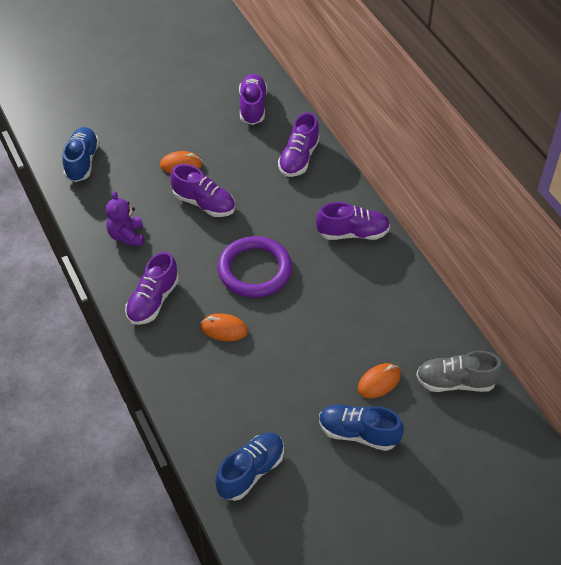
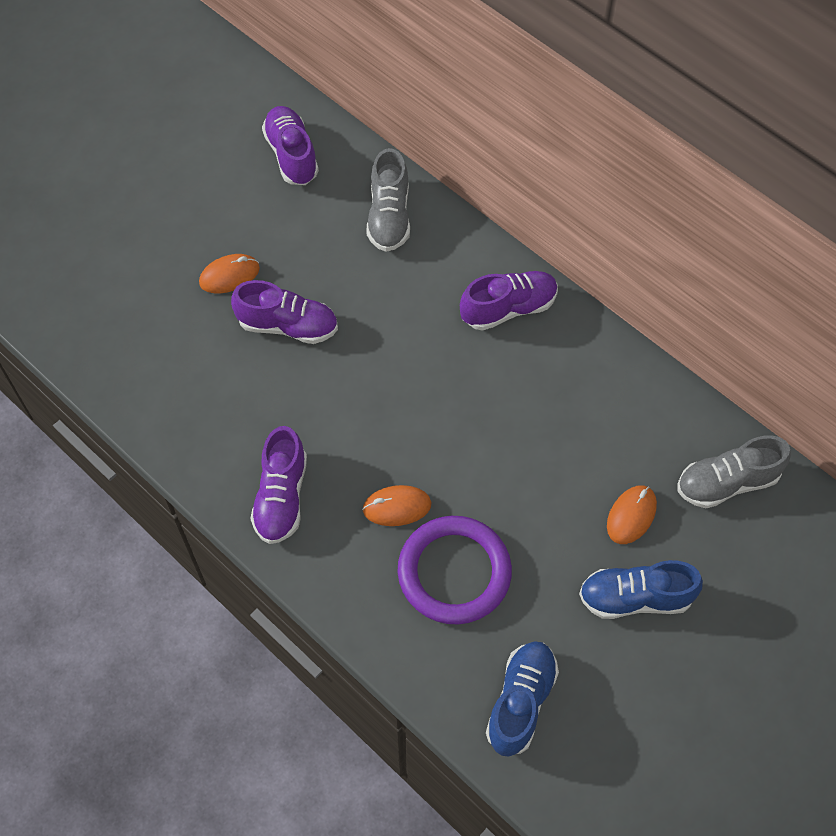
camera: 20 degrees left, 10 degrees up
(82, 162) = (84, 313): blue shoe -> none
(127, 236) = (201, 410): purple teddy bear -> none
(255, 270) = (401, 405): purple ring -> purple ring (454, 572)
(299, 158) = (389, 216): purple shoe -> grey shoe

